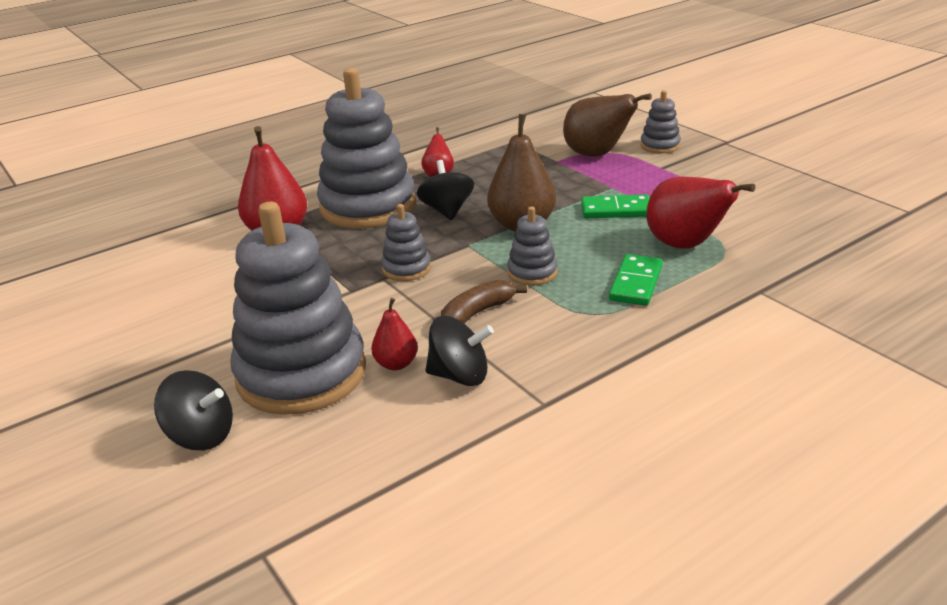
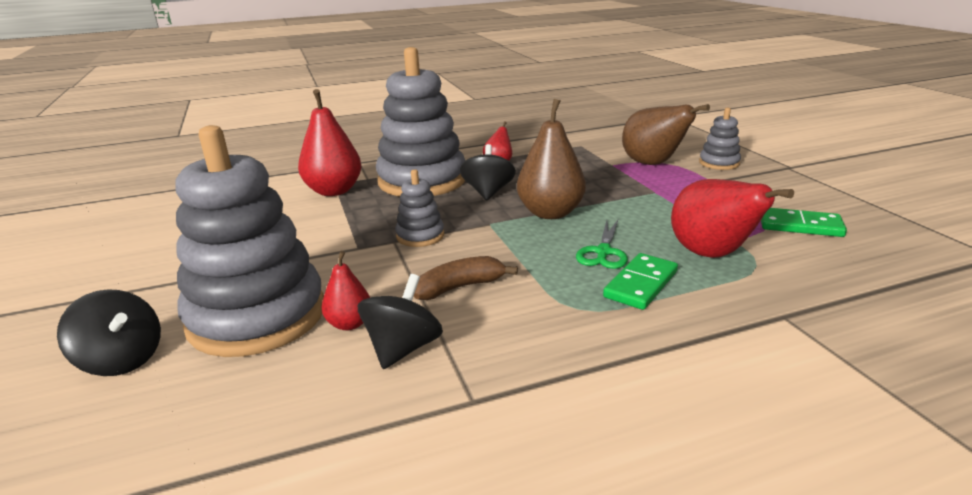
camera: 15 degrees right, 5 degrees down
(460, 375) = (403, 348): black spinning top -> black spinning top turned 90 degrees counterclockwise
(532, 272) = (537, 257): grey stacking toy -> none
(590, 258) = (603, 252): none -> green scissors
(616, 210) = (650, 212): green domino -> green domino (800, 225)

